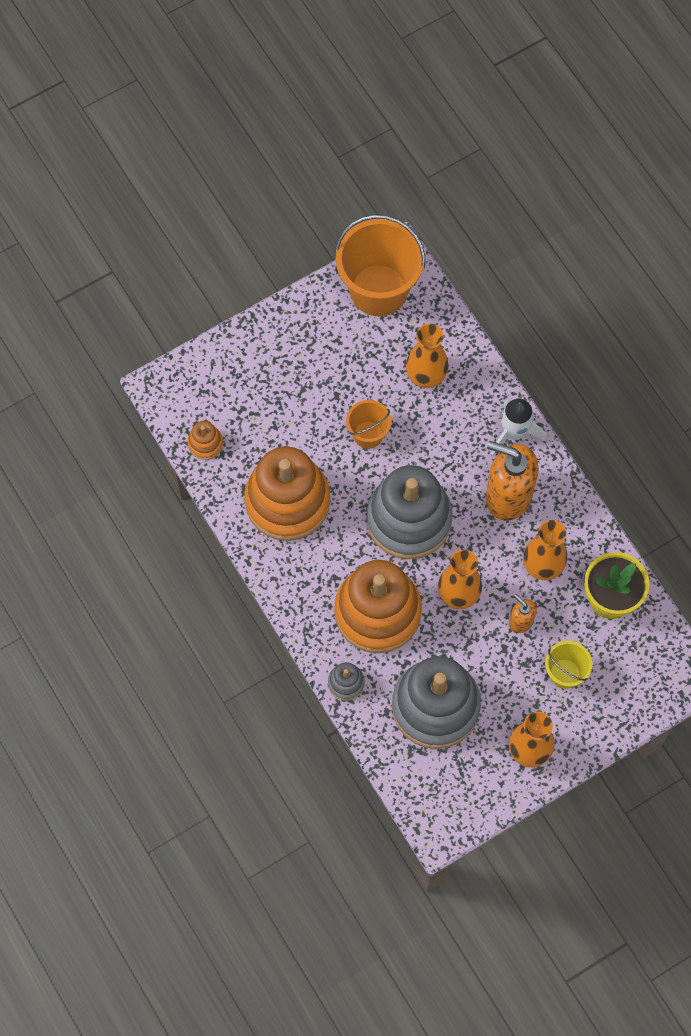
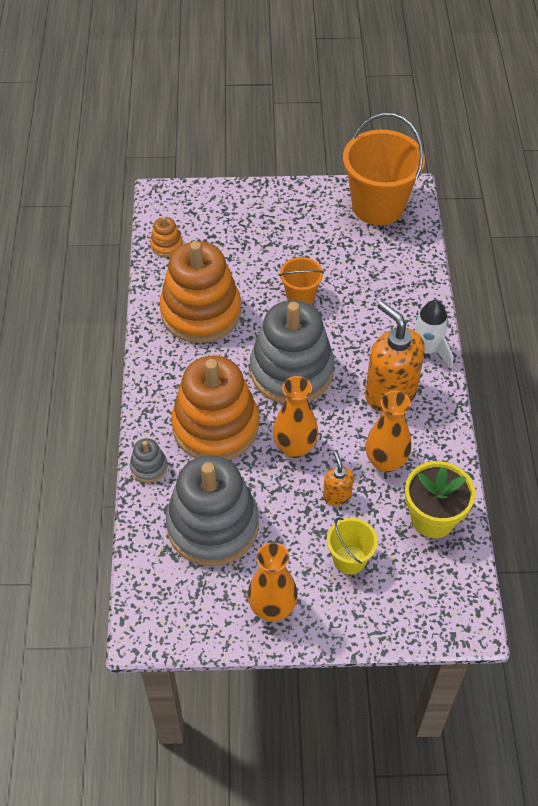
camera: 30 degrees right, 15 degrees down
(426, 376) = (377, 278): orange vase -> none

